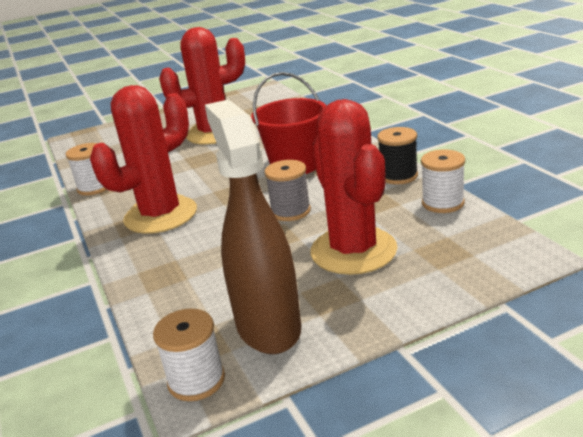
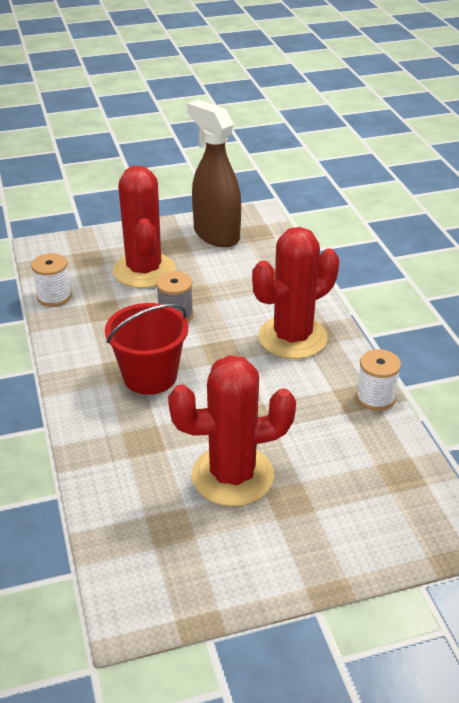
camera: 175 degrees left, 10 degrees up
(196, 380) = (258, 217): white spool -> none
(268, 326) = (216, 235): brown spray bottle -> brown spray bottle turned 150 degrees clockwise
(398, 176) = (64, 335): black spool -> none

